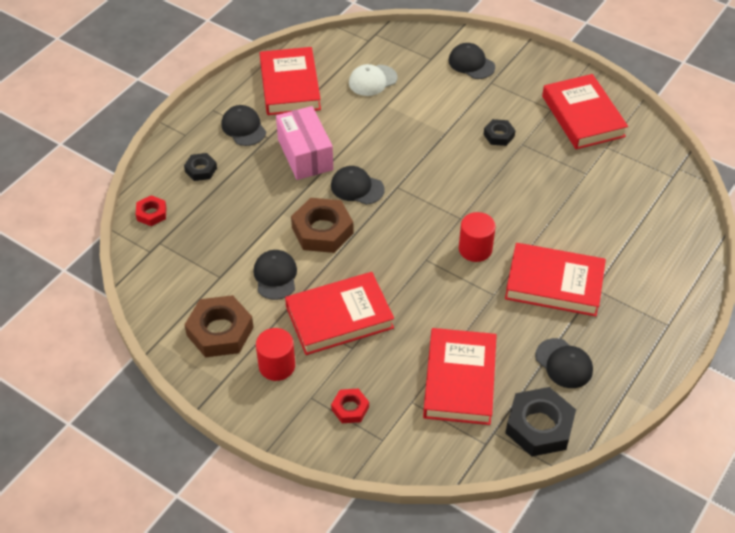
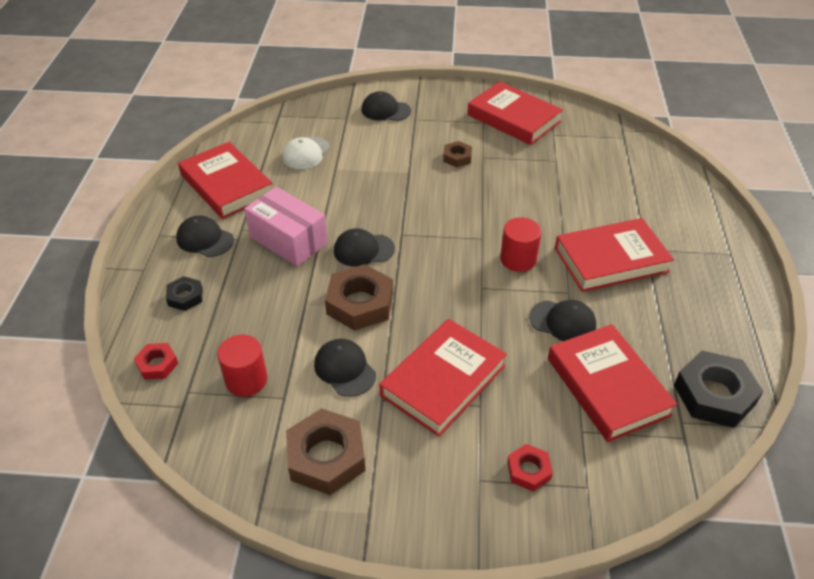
camera: 30 degrees left, 5 degrees down
(277, 366) = (417, 464): red cylinder -> red cylinder (246, 380)
(498, 135) = (457, 157): black nut -> brown nut
(564, 363) = (681, 326): black cap -> black cap (563, 321)

